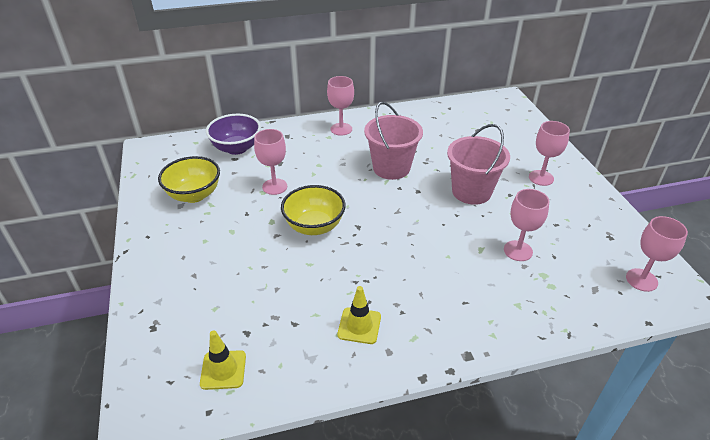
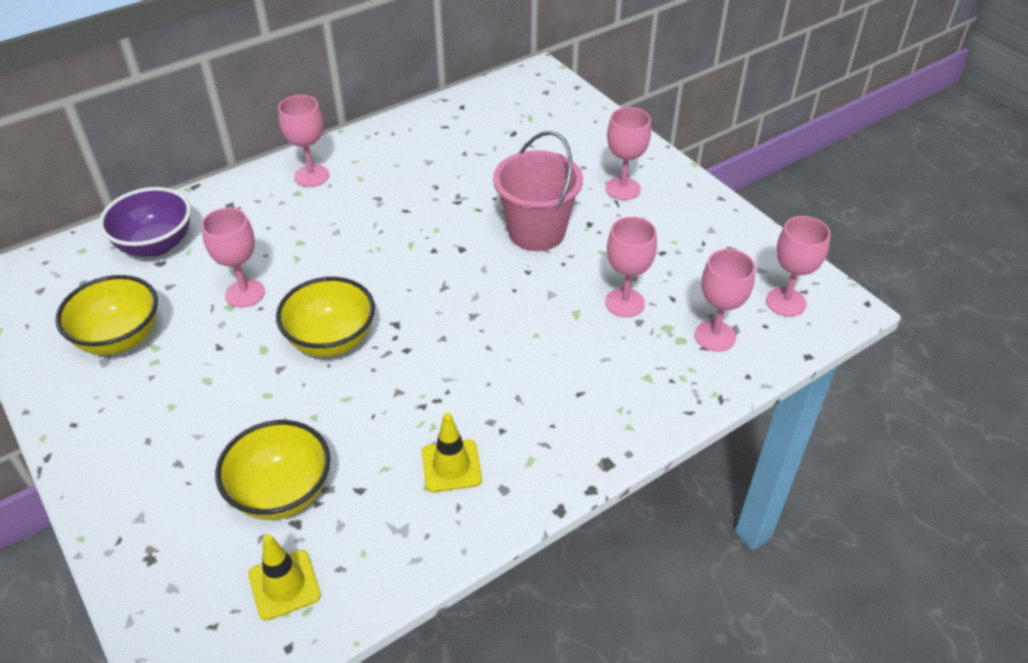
camera: 20 degrees left, 5 degrees up
(246, 311) = (282, 493): none -> yellow bowl
(391, 168) = (411, 222): pink bucket -> none
(578, 289) = (715, 336): none -> pink goblet

